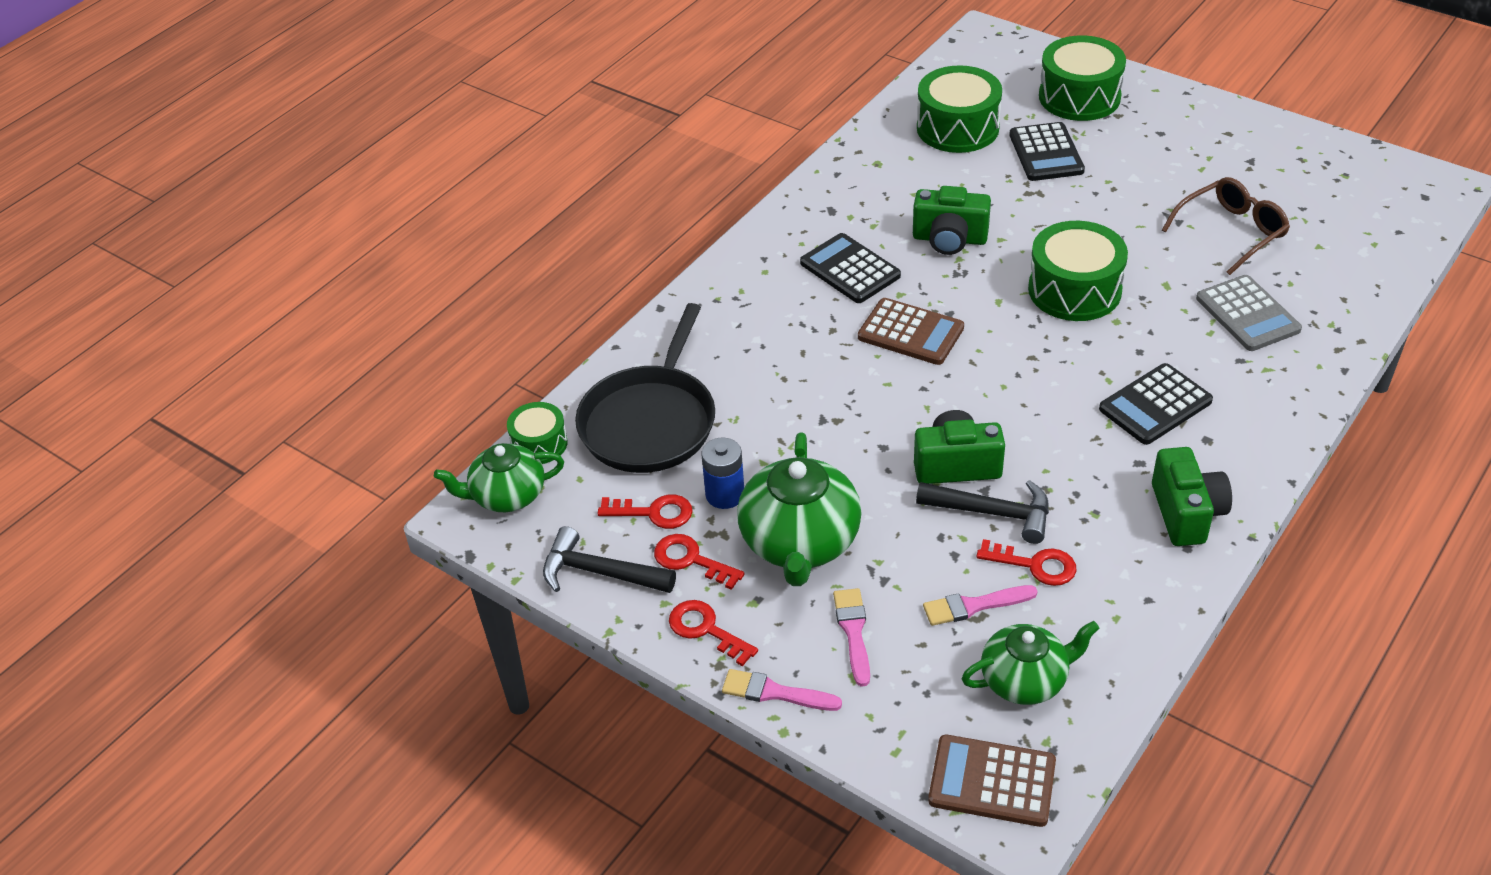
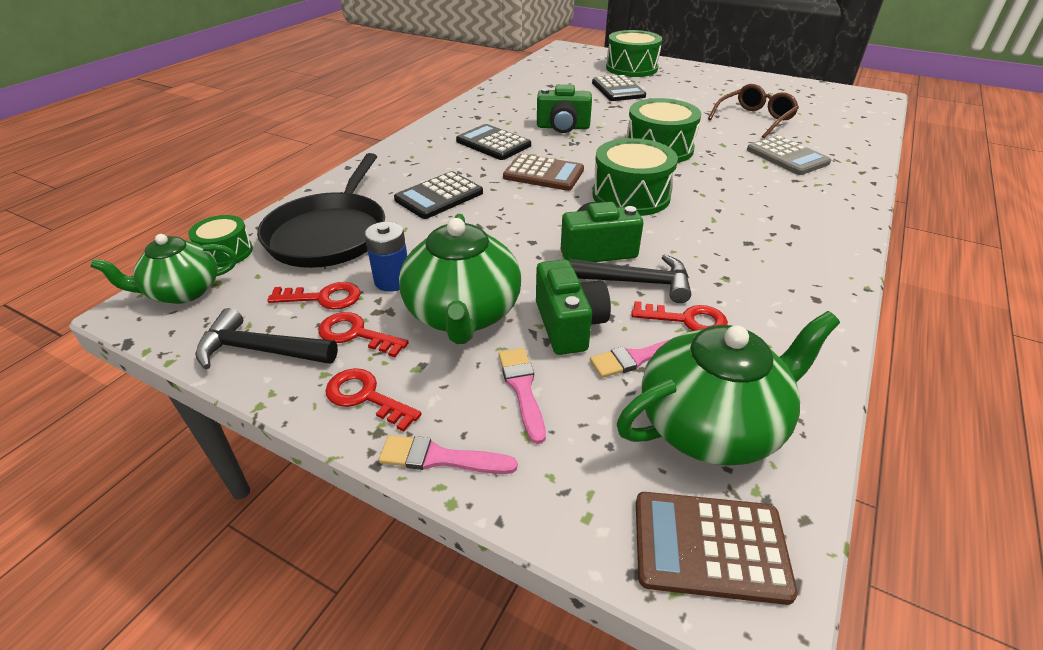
camera: 10 degrees left, 5 degrees down
(957, 128) = (558, 81): green drum -> green drum (631, 196)
(1025, 680) = (711, 424): green teapot -> green teapot, size x1.54
(1155, 405) = (744, 207): black calculator -> black calculator (439, 196)
(1186, 513) = (803, 274): green camera -> green camera (569, 325)

